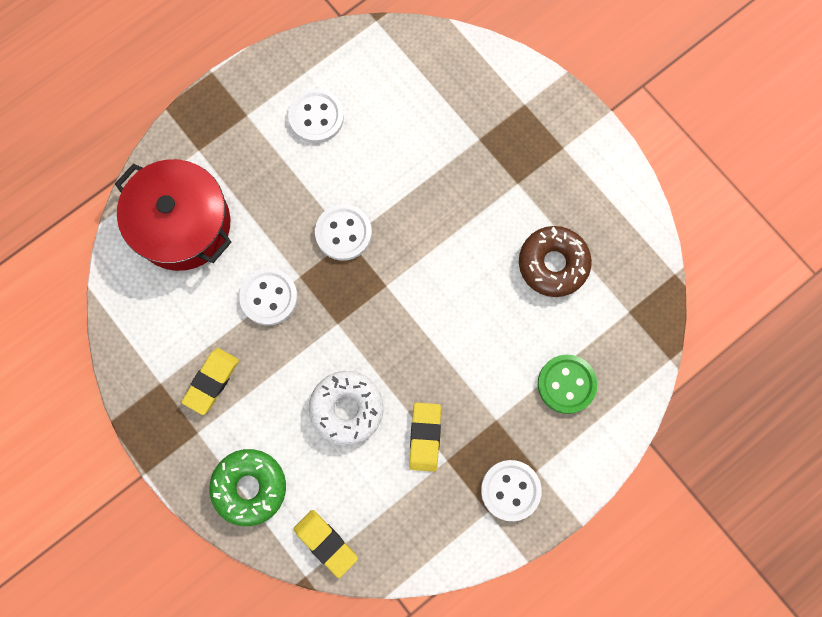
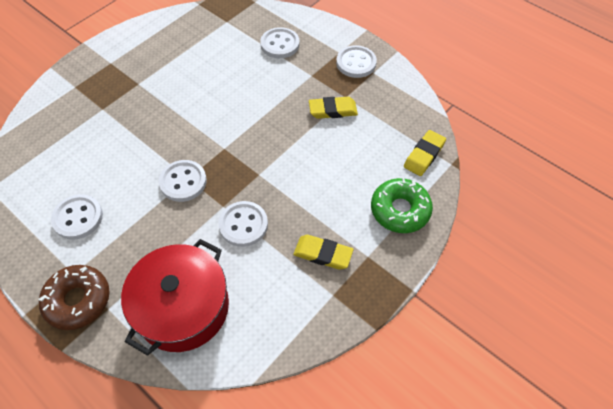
camera: 100 degrees left, 20 degrees down
(347, 409) = (323, 158): white donut -> none
(553, 264) = (197, 59): brown donut -> brown donut (78, 300)
(566, 384) = (280, 44): green button -> white button

